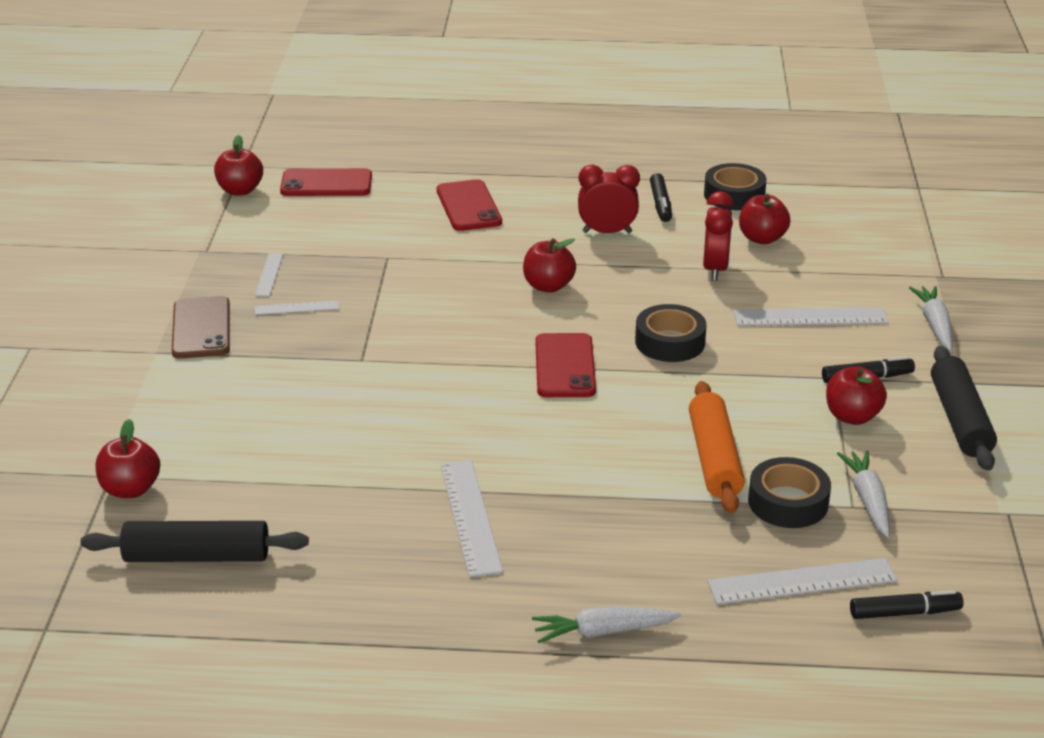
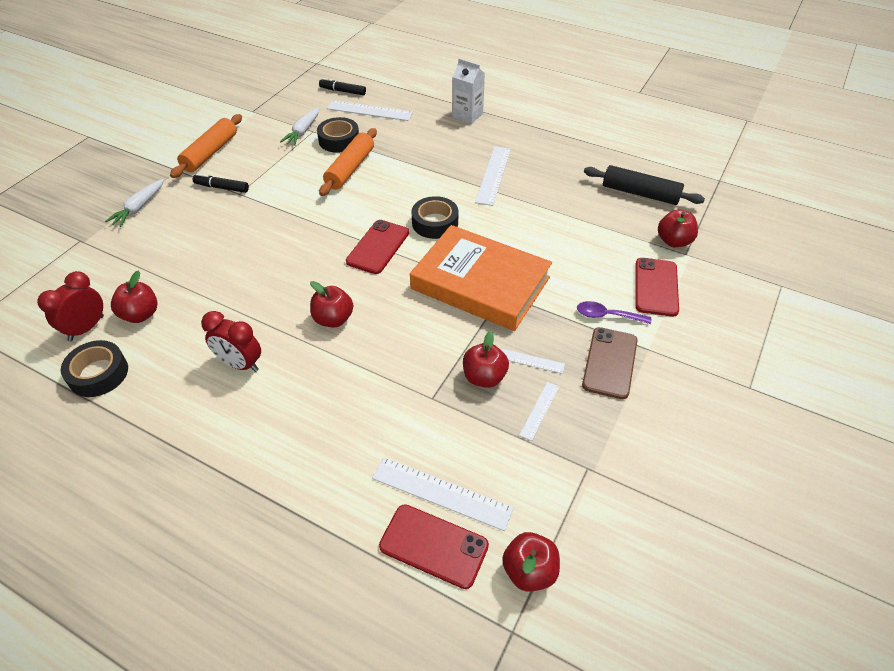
camera: 155 degrees left, 15 degrees up
(215, 371) = (607, 315): none -> purple spoon
(397, 362) = (480, 283): none -> orange book
(468, 206) = (322, 446): red phone -> red phone (656, 287)
(603, 632) = (467, 115): white carrot -> white carton
(660, 204) = (165, 384): black marker -> none
(670, 342) = (300, 244): black tape -> black tape (435, 223)
(715, 269) = (207, 295): red clock -> red clock (86, 328)
(810, 317) = (199, 235): white ruler -> white ruler (441, 493)
(852, 416) = (258, 169): red apple -> red apple (484, 377)
(960, 419) = (210, 153): black rolling pin -> orange rolling pin

